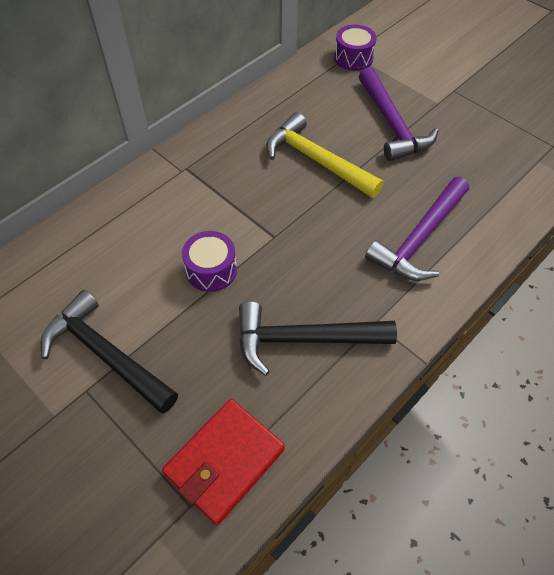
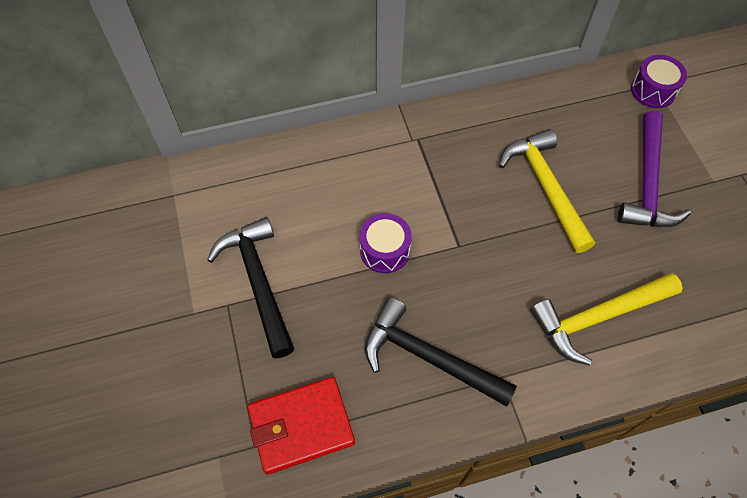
camera: 30 degrees right, 5 degrees up
(419, 238) = (598, 317): purple hammer -> yellow hammer

